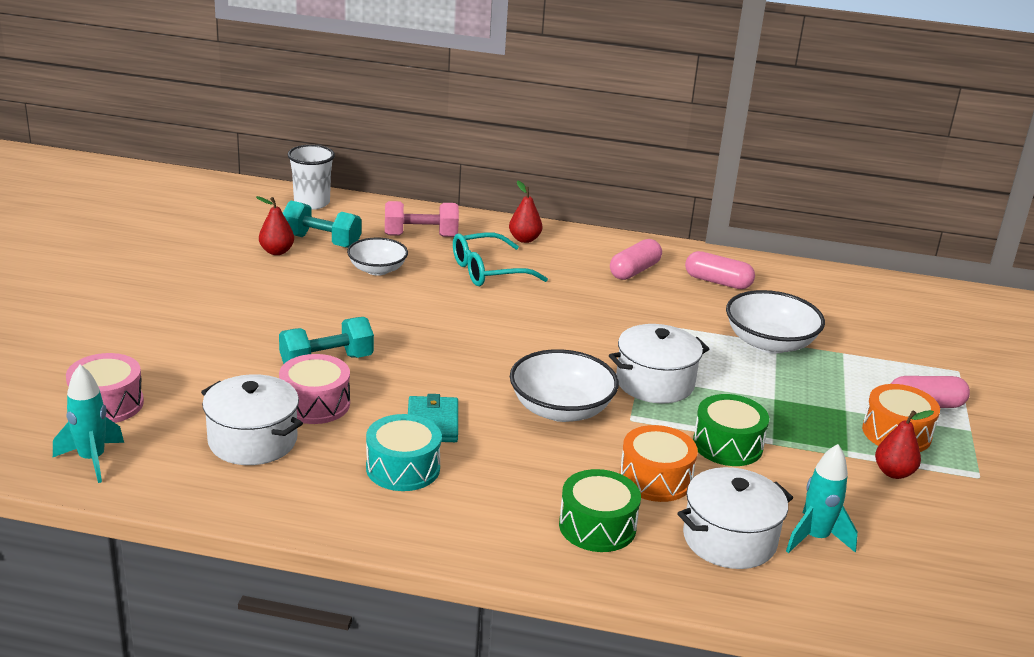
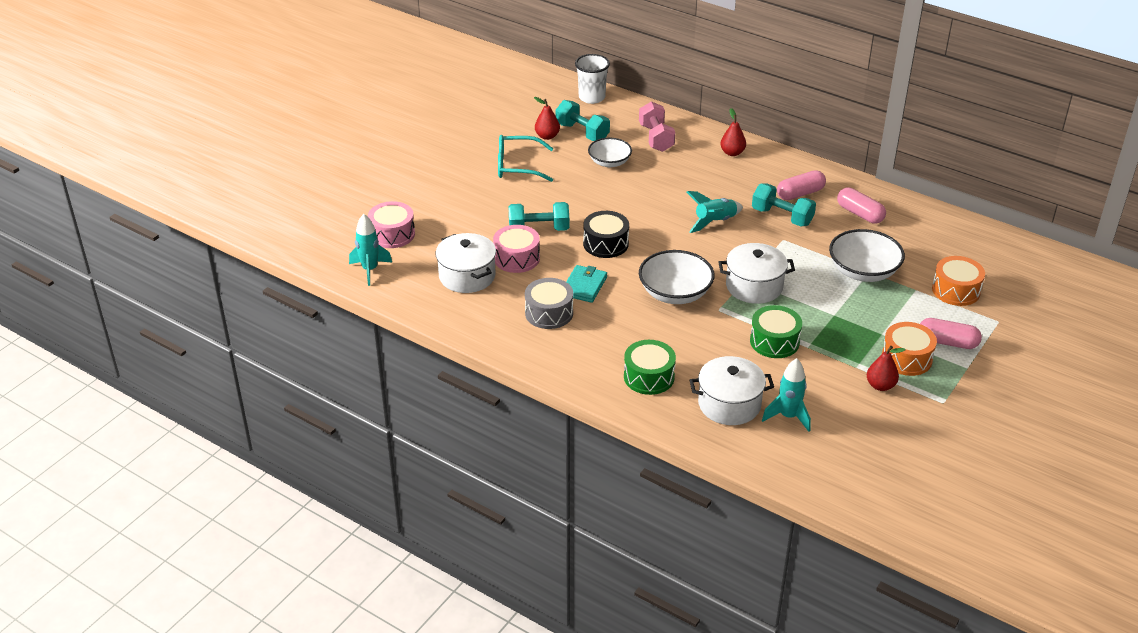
camera: 25 degrees right, 10 degrees up
(403, 468) = (549, 313): turquoise drum -> grey drum
(421, 236) = (656, 138): pink dumbbell -> pink dumbbell turned 60 degrees clockwise
(430, 365) = (605, 244): none -> black drum
(488, 271) = (688, 176): turquoise glasses -> turquoise glasses (517, 166)
(555, 317) = (715, 222): none -> turquoise rocket
(631, 299) = (782, 217): none -> turquoise dumbbell
(655, 479) = (708, 354): orange drum -> orange drum (956, 290)

